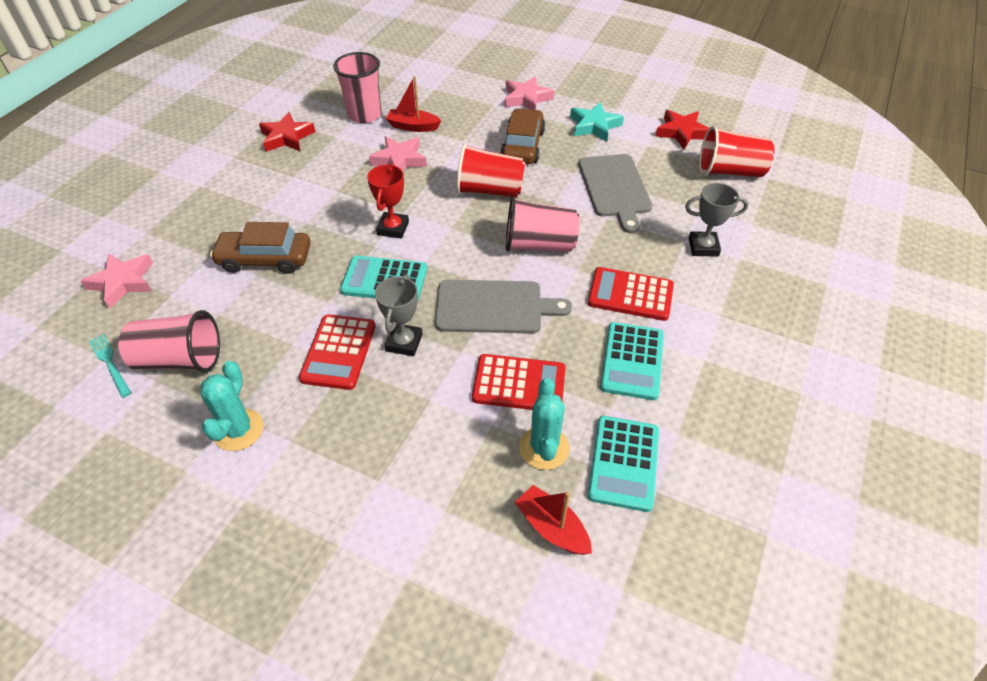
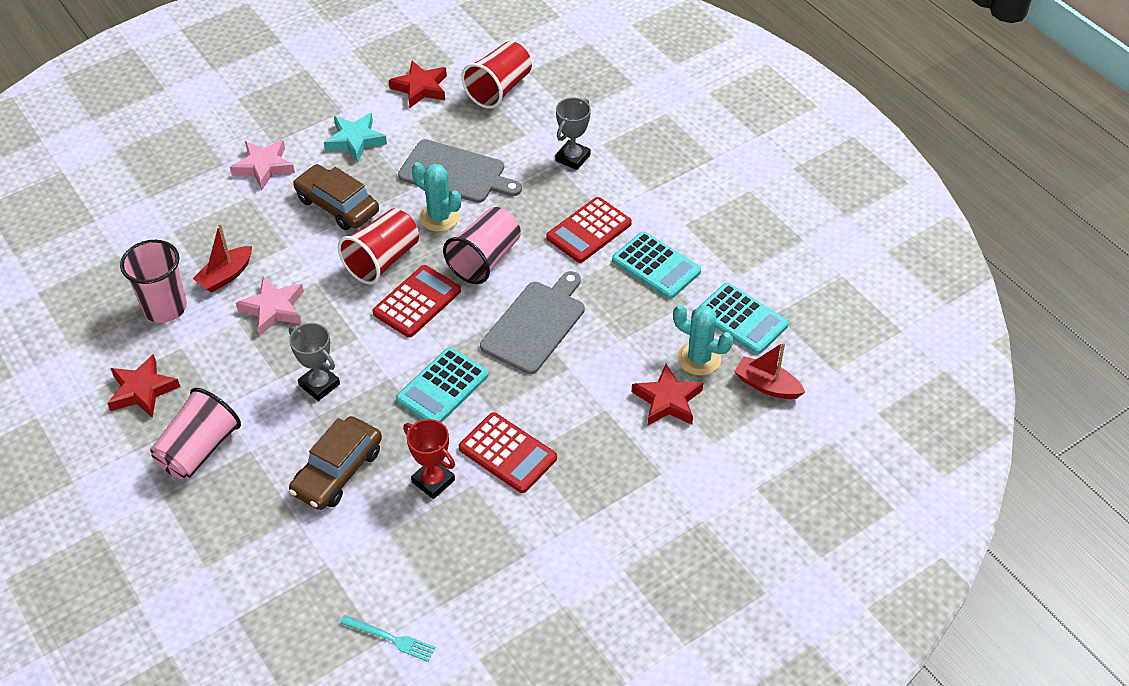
camera: 60 degrees left, 0 degrees up
(110, 363) = (390, 638): turquoise fork -> turquoise fork turned 150 degrees counterclockwise
(123, 282) = (275, 604): pink star -> none
(179, 359) = (428, 579): pink cup -> pink cup (199, 450)
(238, 430) = (546, 554): turquoise cactus -> turquoise cactus (439, 217)
(393, 228) = (376, 354): red trophy -> red trophy (433, 481)
(404, 342) = (530, 402): grey trophy -> grey trophy (319, 385)
(472, 445) = (667, 400): none -> red star
(519, 384) = (629, 345): red calculator -> red calculator (417, 302)
(552, 527) = (767, 385): red boat -> red boat turned 45 degrees clockwise

